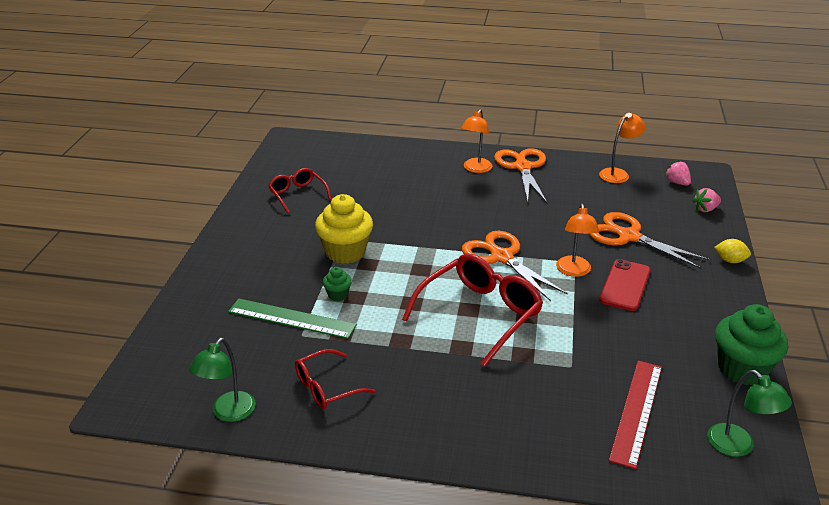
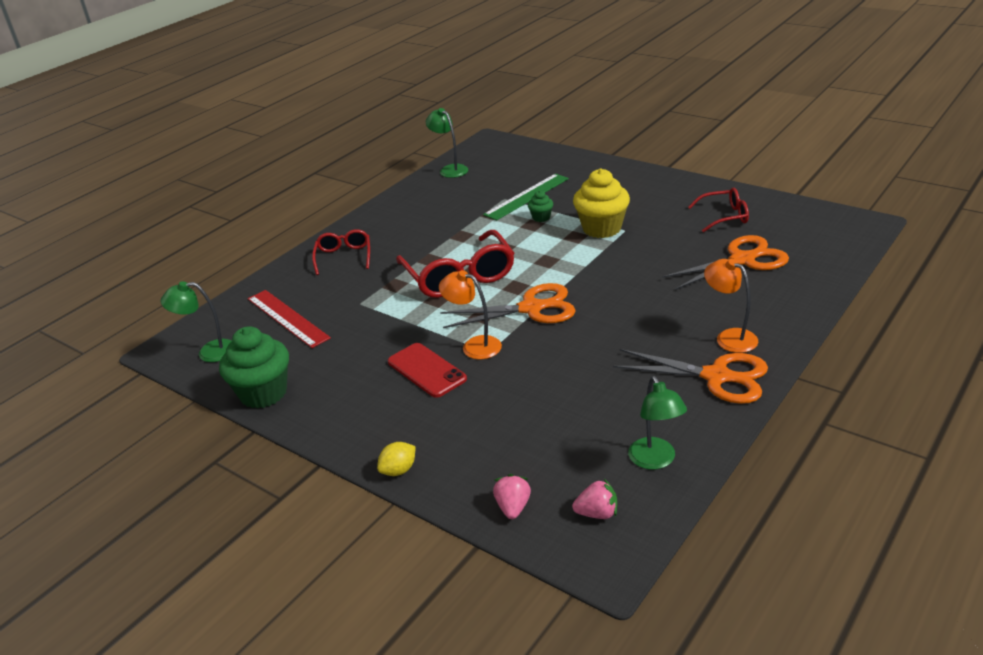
camera: 120 degrees right, 0 degrees up
(326, 387) = (440, 201): red glasses -> red glasses (344, 257)
(618, 173) = (655, 460): orange lamp -> green lamp
(629, 237) = (503, 408): orange scissors -> orange scissors (742, 260)

